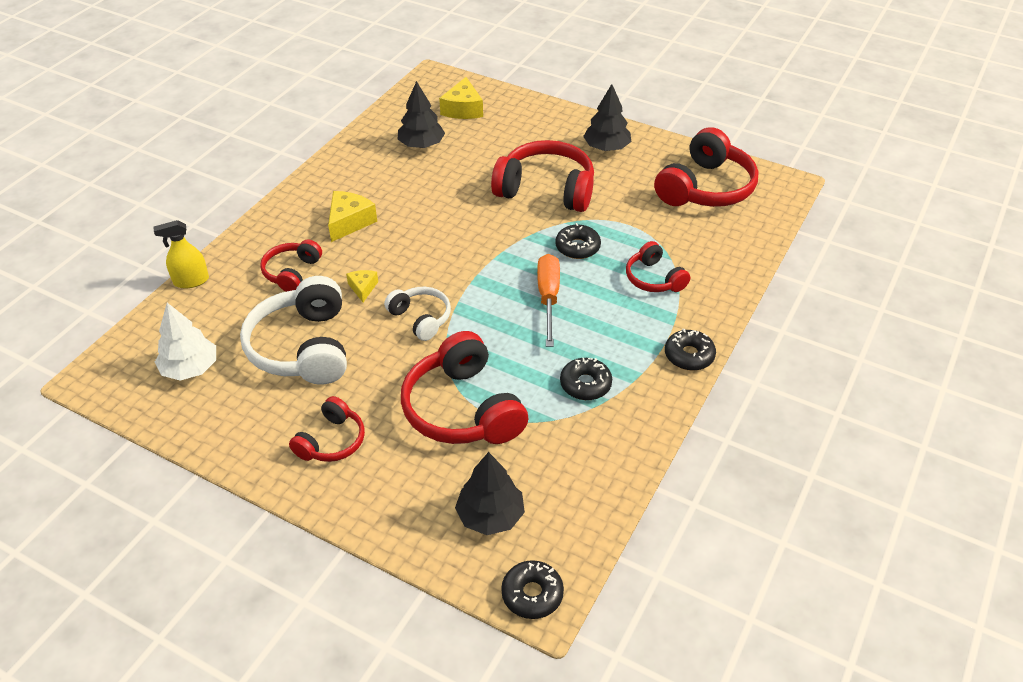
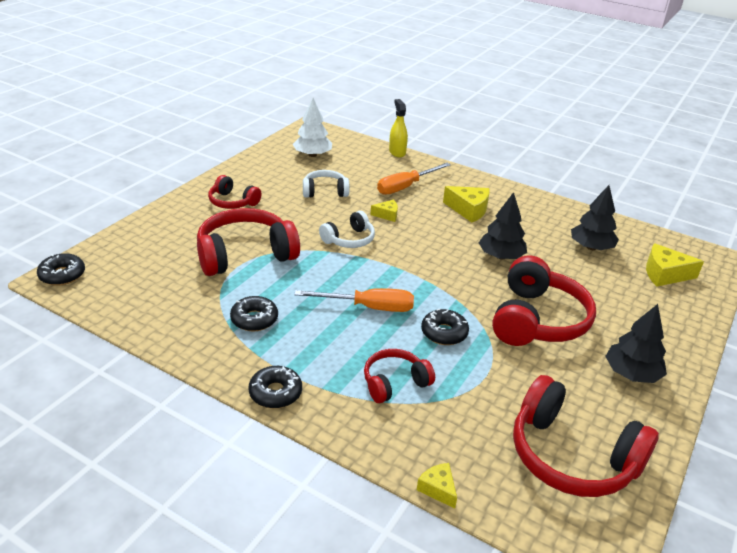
camera: 90 degrees right, 10 degrees down
(292, 272) = (405, 187): red headphones -> orange screwdriver
(303, 347) = (325, 191): white headphones -> white headphones, size x0.55
(490, 516) = (138, 261): black tree -> black tree (500, 256)
(761, 255) = (438, 489): none -> yellow cheese

